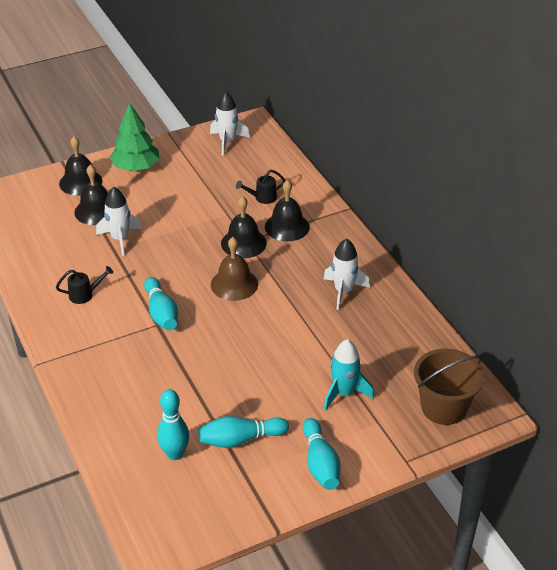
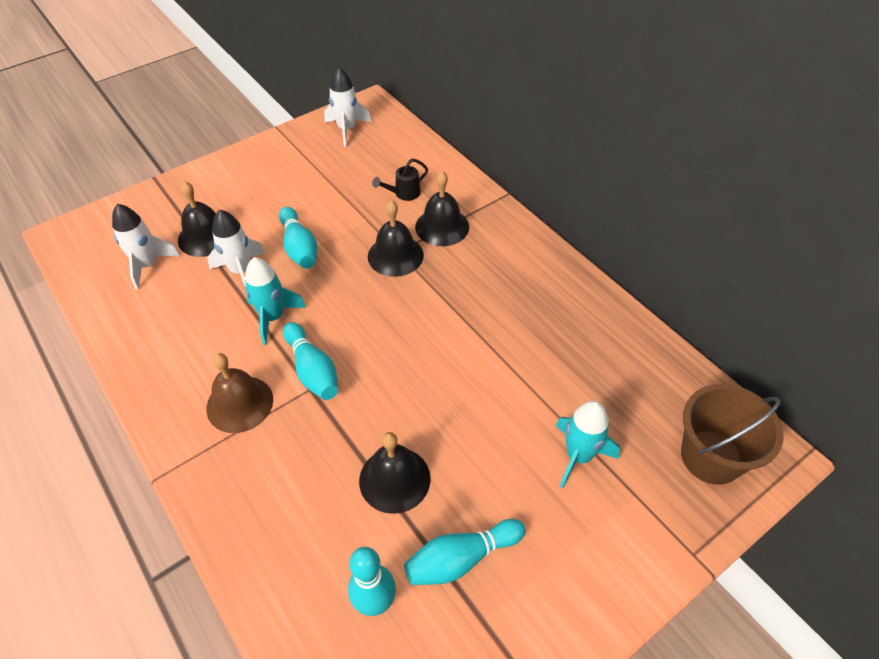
camera: 10 degrees left, 10 degrees up
(80, 182) = (180, 201): black bell -> black bell (394, 479)
(85, 295) = (207, 358): black watering can -> none
(136, 167) = (245, 174): green tree -> none
(139, 274) = (273, 317): none -> turquoise rocket
(234, 284) = (397, 314): brown bell -> brown bell (239, 403)
(320, 463) = (581, 580): turquoise bowling pin -> turquoise bowling pin (299, 247)
(343, 291) = (533, 304): white rocket -> white rocket (148, 265)

